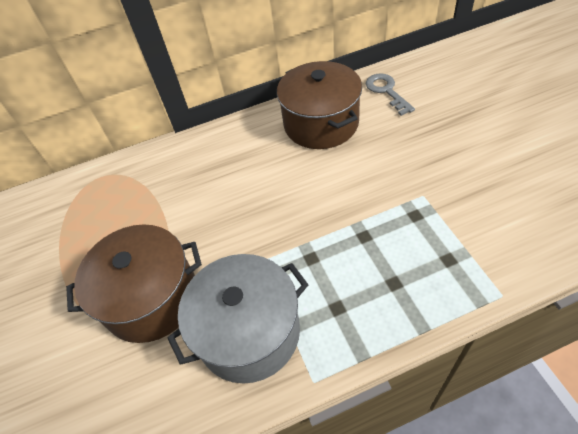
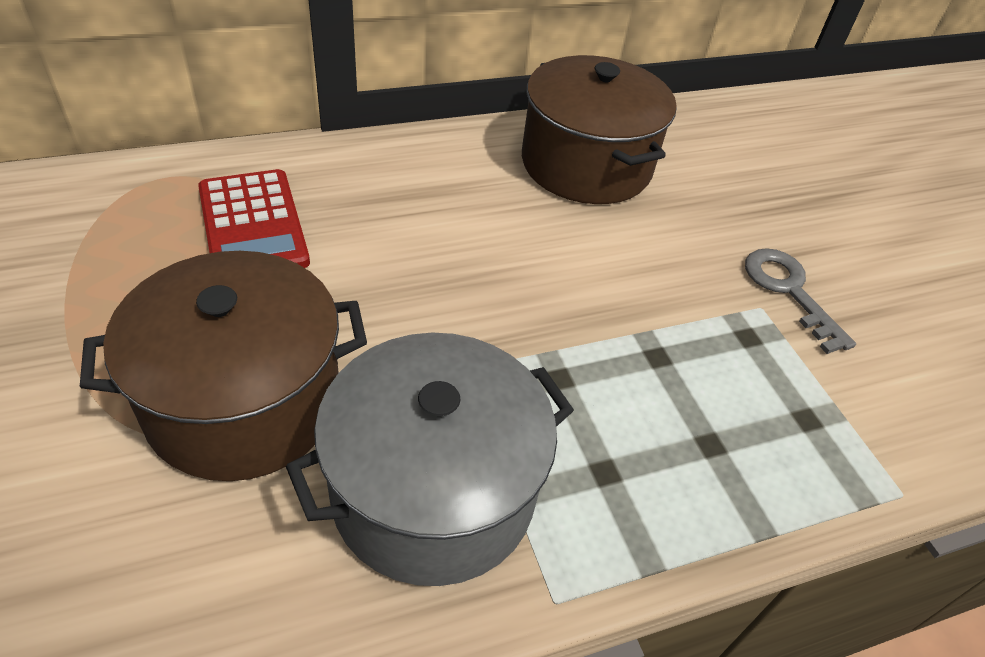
camera: 10 degrees left, 5 degrees down
(145, 197) = (253, 225): none -> red calculator
(386, 91) = (699, 137): grey key -> grey key (789, 291)

